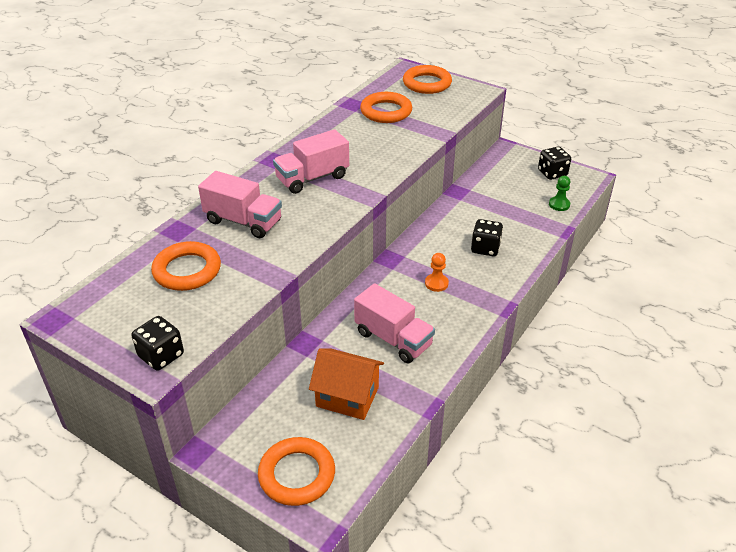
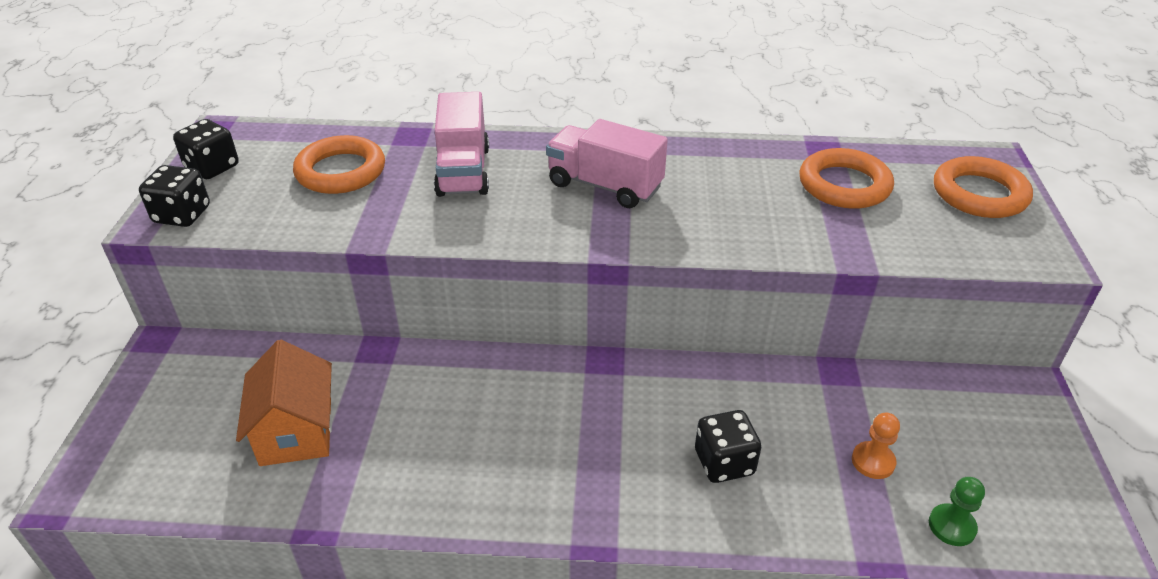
camera: 60 degrees right, 0 degrees up
(297, 474) = (142, 440): orange ring -> none
(393, 339) = (434, 433): pink truck -> none
(436, 283) = (588, 434): orange pawn -> orange pawn (873, 461)
(552, 173) = (1038, 481): black dice -> black dice (212, 167)

